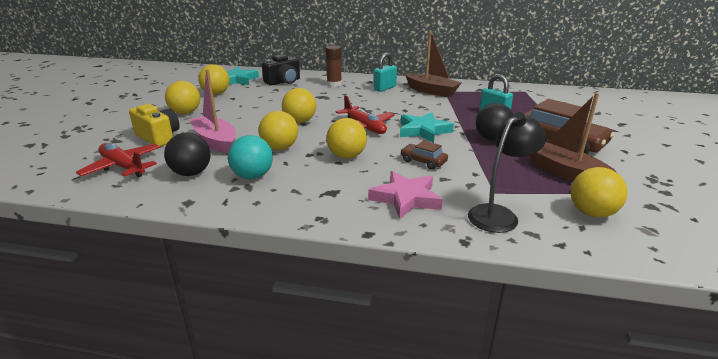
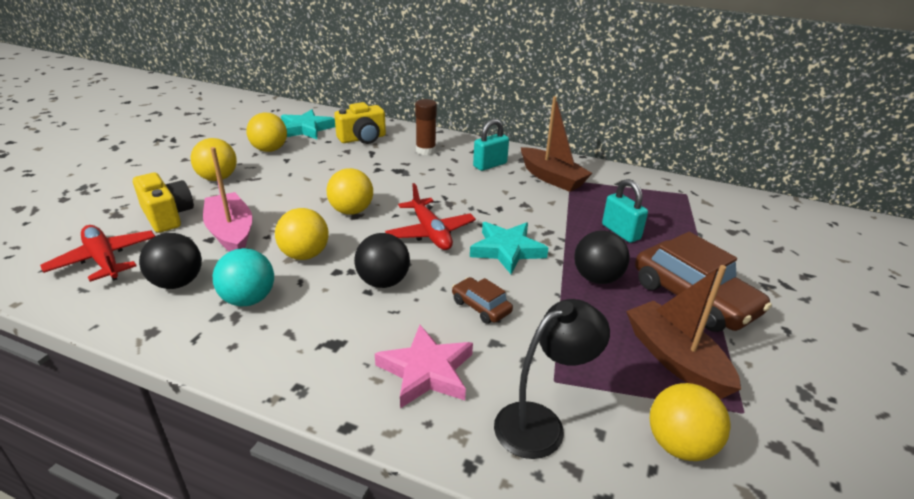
camera: 10 degrees right, 5 degrees up
(283, 82) = (363, 139): black camera -> yellow camera
(346, 156) = (383, 282): yellow ball -> black ball

